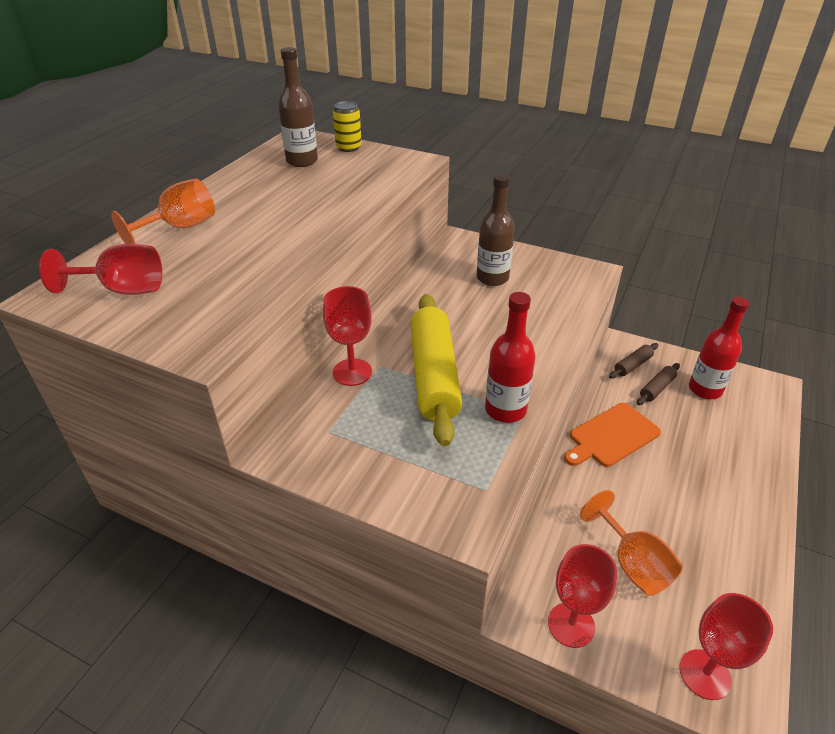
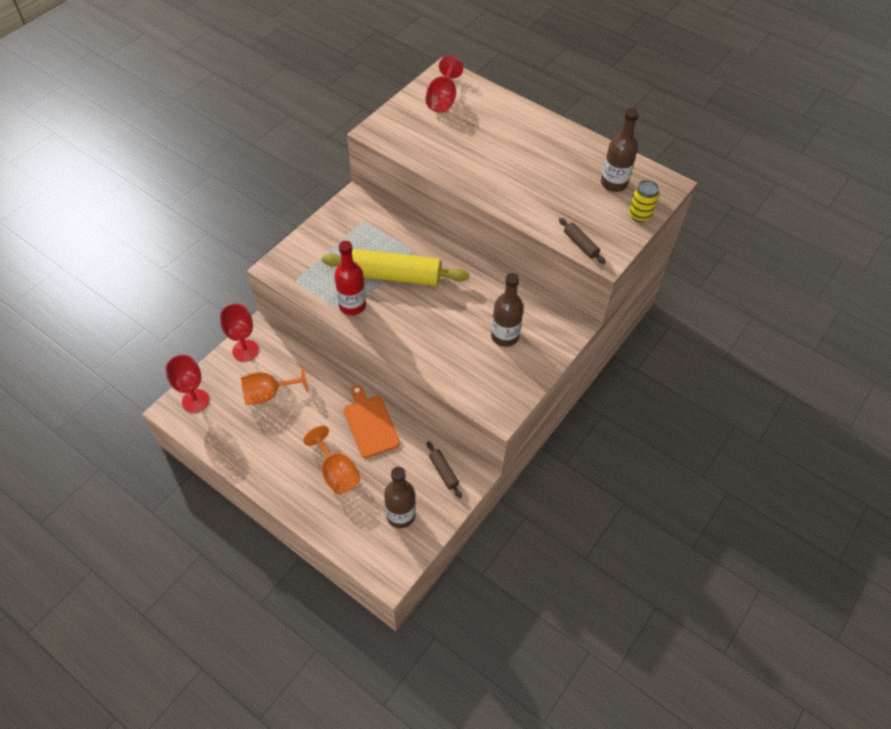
camera: 100 degrees right, 15 degrees up
(180, 228) = (512, 119): orange goblet -> orange goblet (336, 472)
(352, 372) = (411, 236): red goblet -> none
(657, 388) = (411, 478): brown rolling pin -> brown rolling pin (580, 244)
(705, 389) = (400, 515): red bottle -> brown bottle

